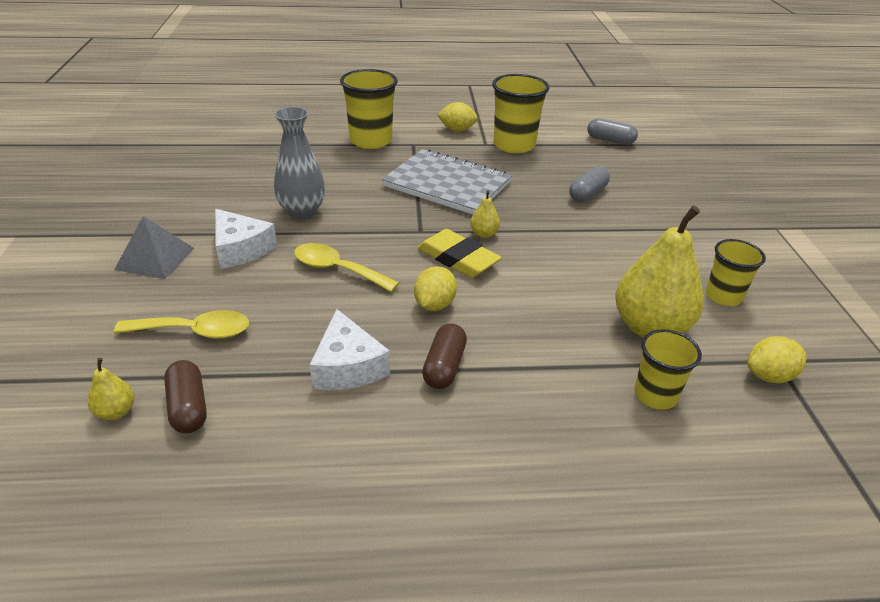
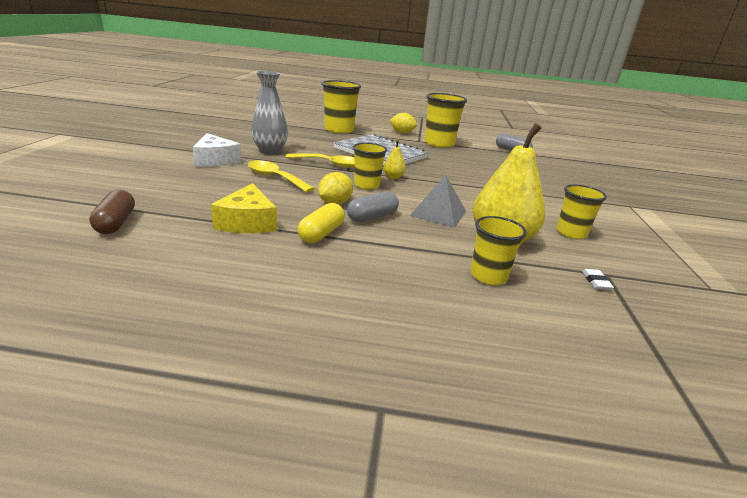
camera: 10 degrees right, 10 degrees down
(116, 412) = (64, 217): yellow pear -> none
(155, 258) = (155, 156): grey pyramid -> grey pyramid (438, 213)
(194, 331) = (152, 190): yellow spoon -> yellow spoon (329, 164)
(347, 366) = (248, 222): white cheese -> yellow cheese
(444, 367) = (321, 233): brown capsule -> yellow capsule
(458, 258) = (366, 185): yellow eraser -> yellow cup
(587, 194) = (482, 170): grey capsule -> grey capsule (372, 217)
(769, 376) = (596, 282): yellow lemon -> white eraser

